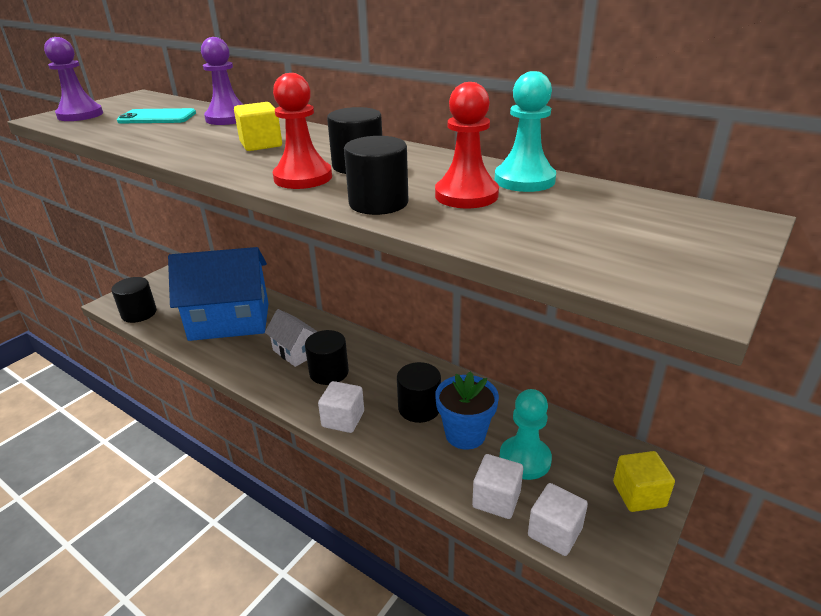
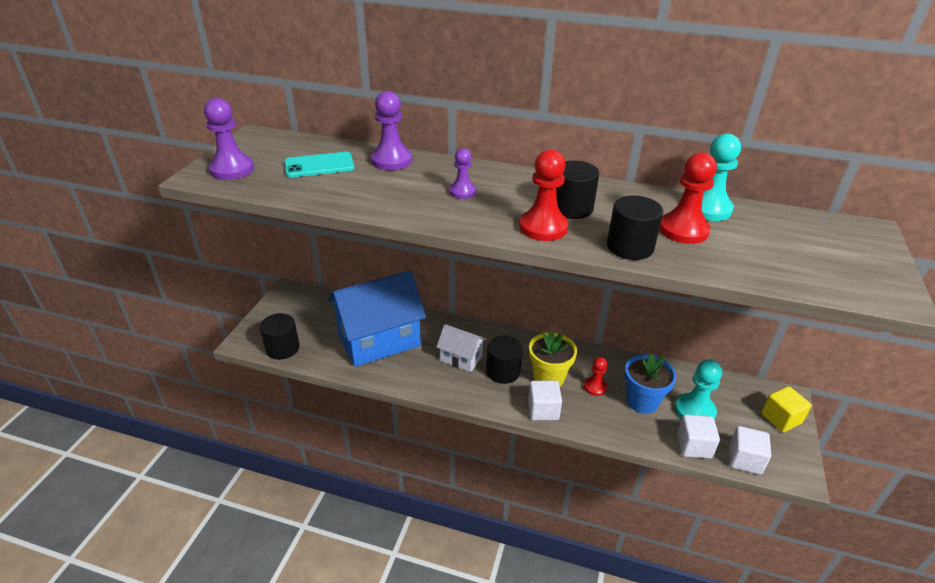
camera: 20 degrees left, 5 degrees up
(261, 144) = (462, 192): yellow cube -> purple pawn
(374, 388) = (549, 377): none -> yellow flower pot
(419, 408) = (595, 387): black cylinder -> red pawn

